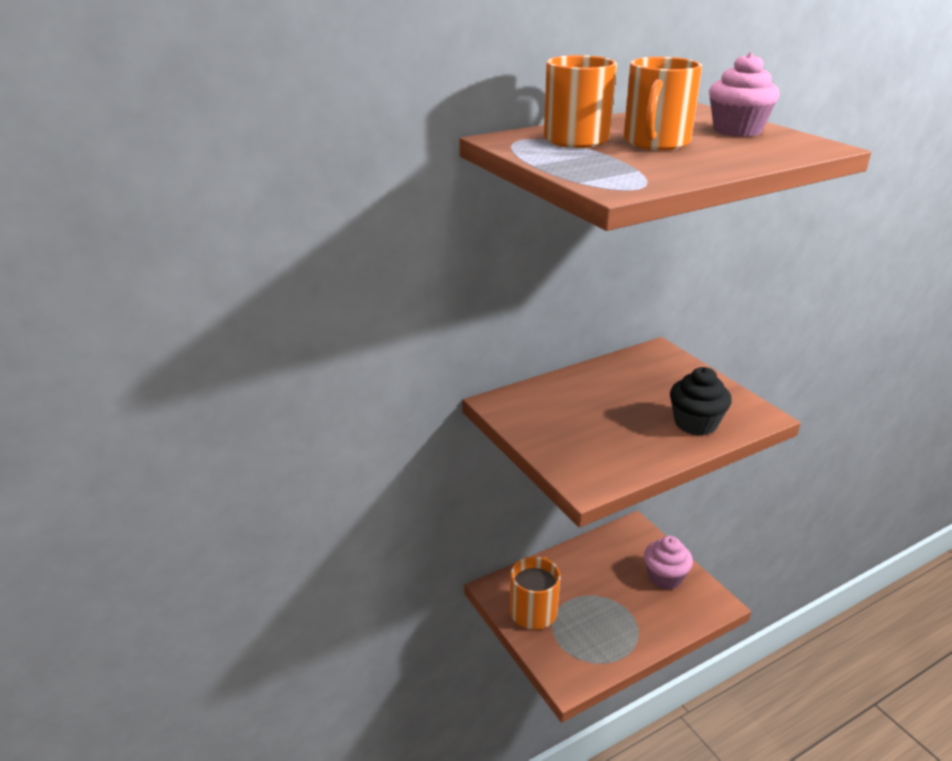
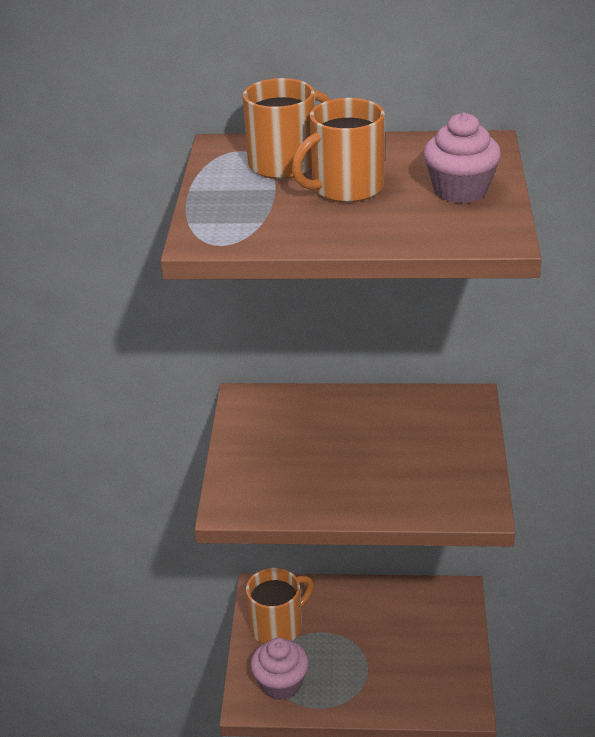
camera: 35 degrees right, 5 degrees up
(664, 577) = (438, 656): pink cupcake -> pink cupcake (281, 684)
(695, 423) = (401, 491): black cupcake -> none

